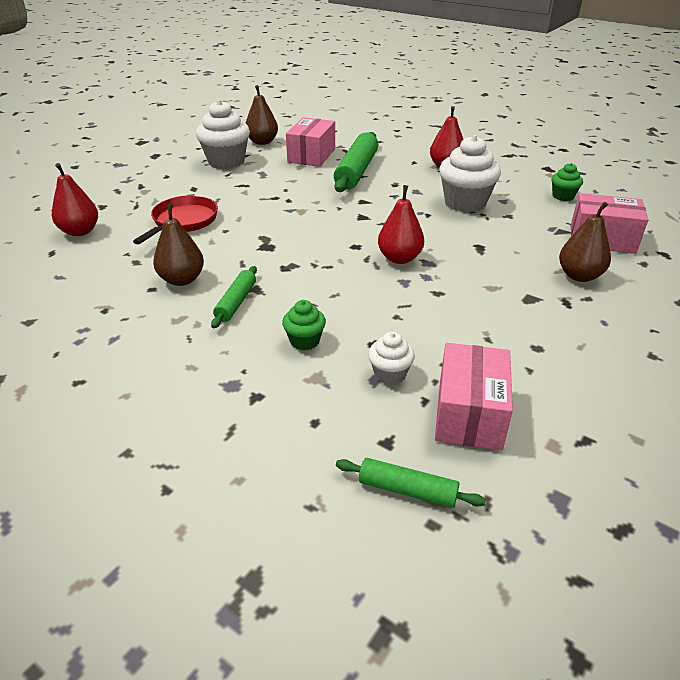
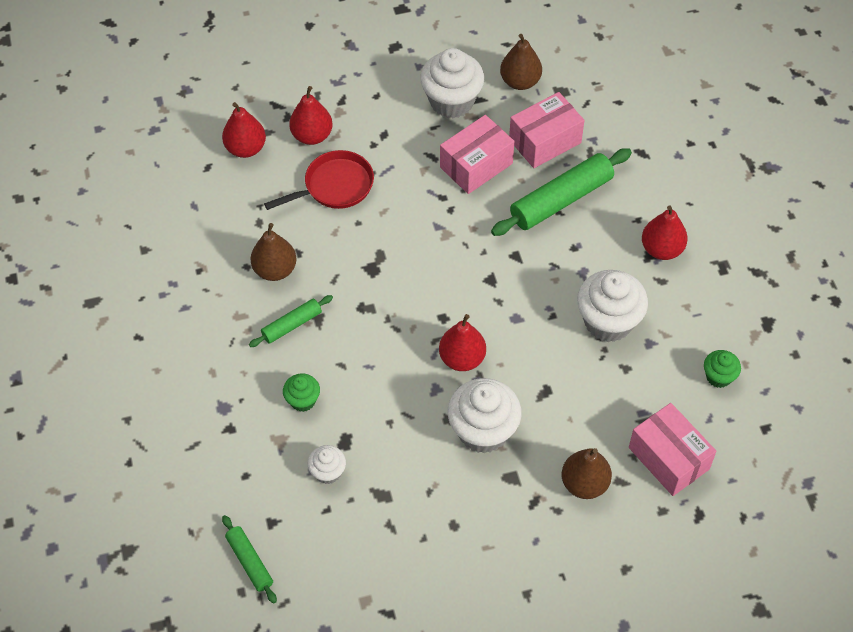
camera: 40 degrees right, 20 degrees up
(134, 207) = (312, 136): none -> red pear
(469, 414) = (342, 541): pink box -> pink box (476, 165)
(472, 285) = (483, 431): none -> white cupcake

